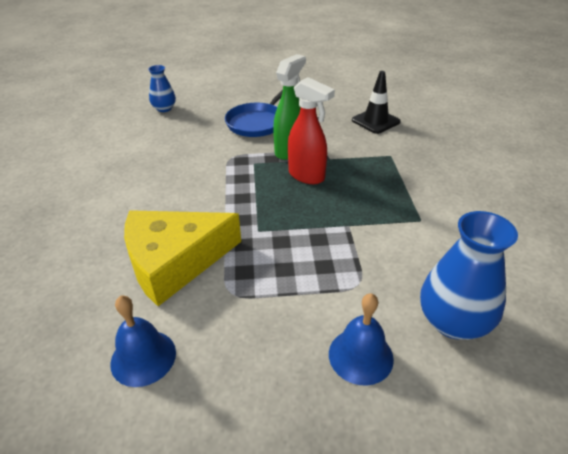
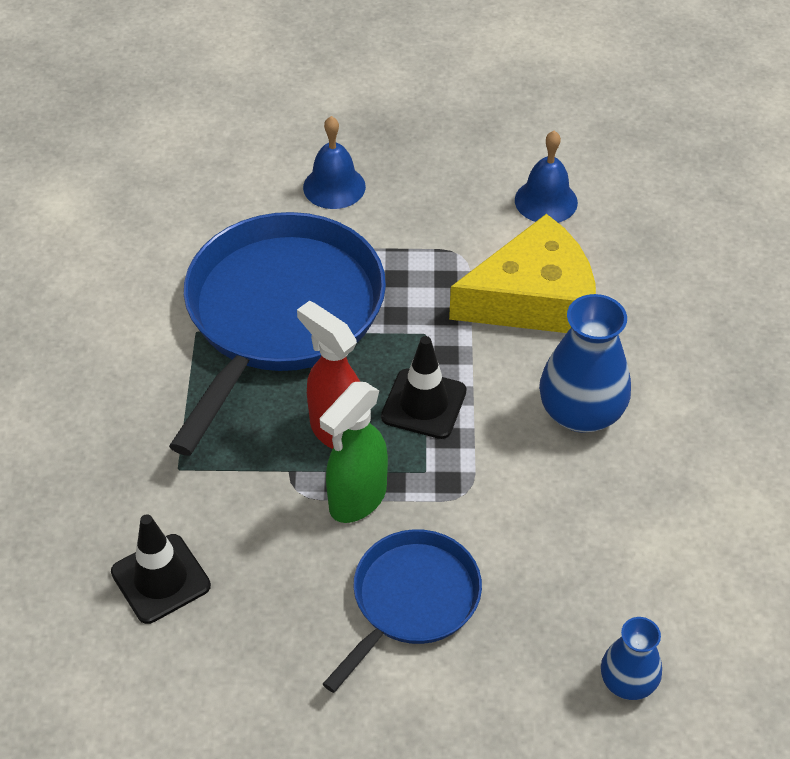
camera: 175 degrees left, 10 degrees up
(256, 192) = (424, 404): none -> black traffic cone
(366, 236) = (280, 313): none -> blue pan
(453, 321) = (228, 208): blue vase -> blue vase (581, 412)

